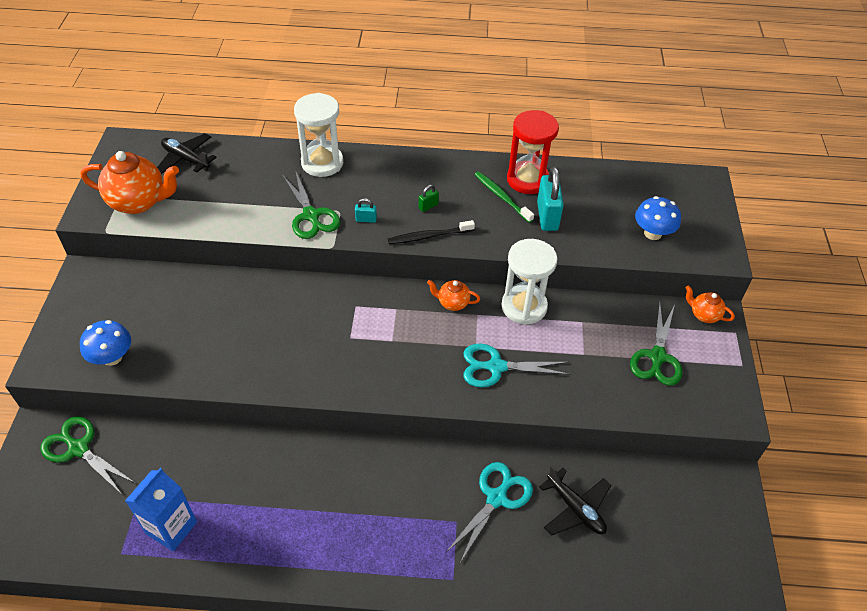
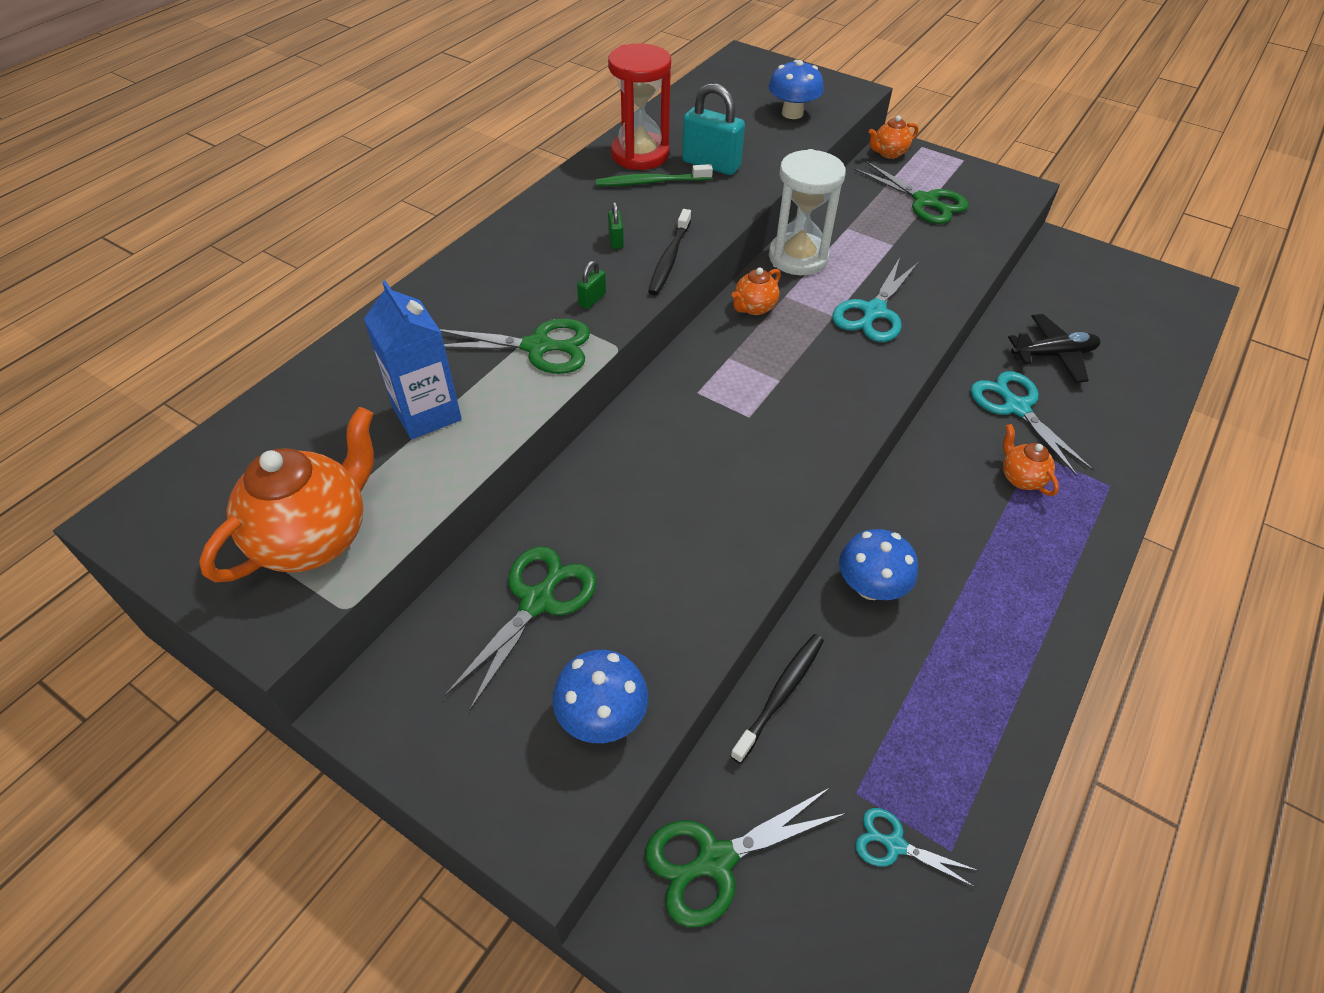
camera: 60 degrees left, 0 degrees up
(114, 525) = (894, 844): none -> turquoise scissors
(167, 304) = (537, 602): none -> green scissors
(171, 528) = (931, 762): blue carton -> blue carton (426, 413)
(185, 441) = (780, 694): none -> black toothbrush
(186, 159) = (270, 444): black plane -> none
(281, 459) = (870, 587): none -> blue mushroom
(322, 163) = (440, 301): white hourglass -> none
(366, 219) = (592, 299): turquoise padlock -> green padlock
(424, 519) = (1021, 478): none -> orange teapot

